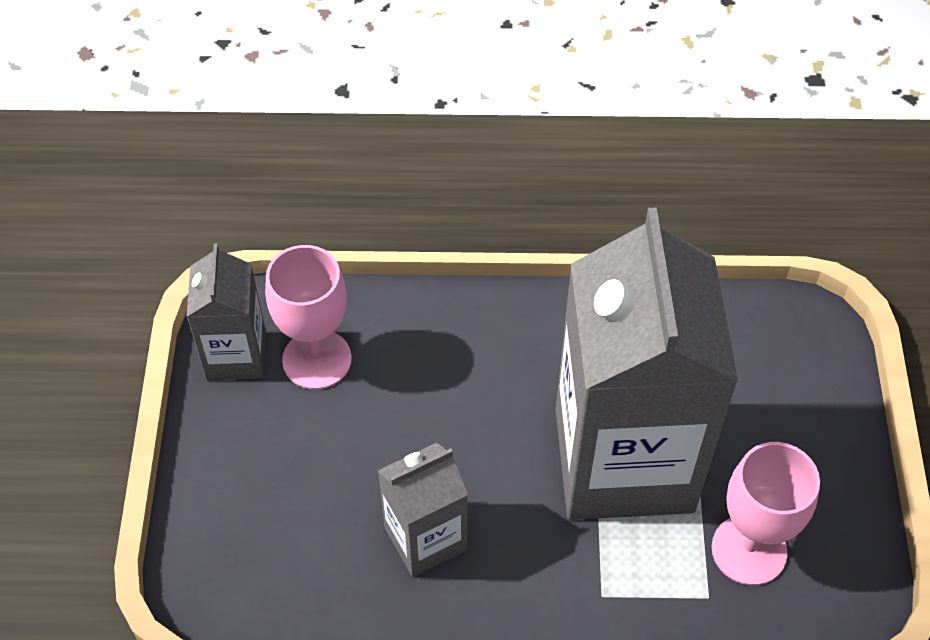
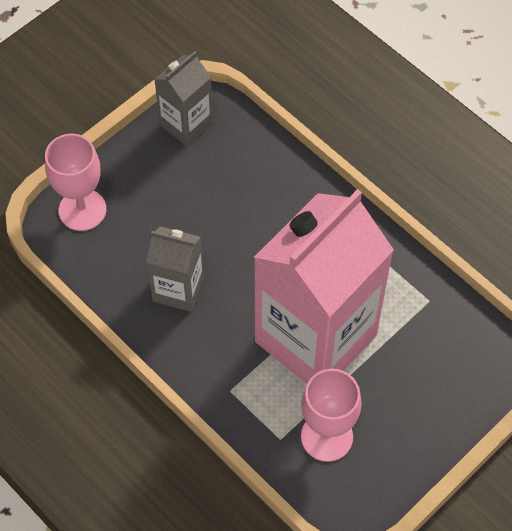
camera: 45 degrees right, 5 degrees up
(317, 359) = (221, 159): pink goblet -> pink goblet (82, 210)
(623, 460) = (315, 338): grey carton -> pink carton

